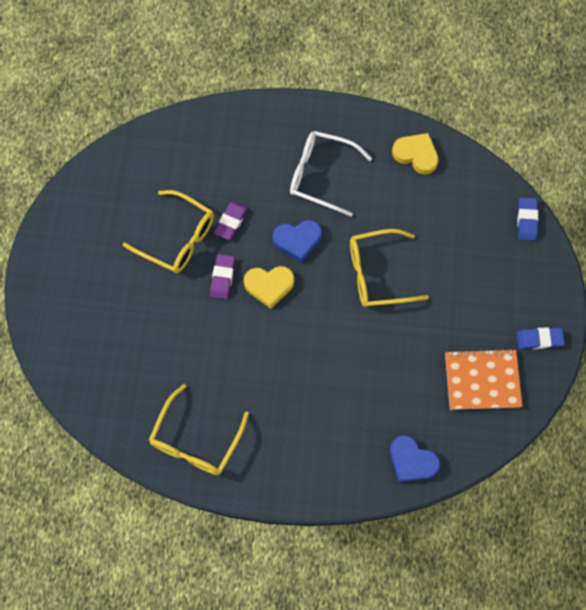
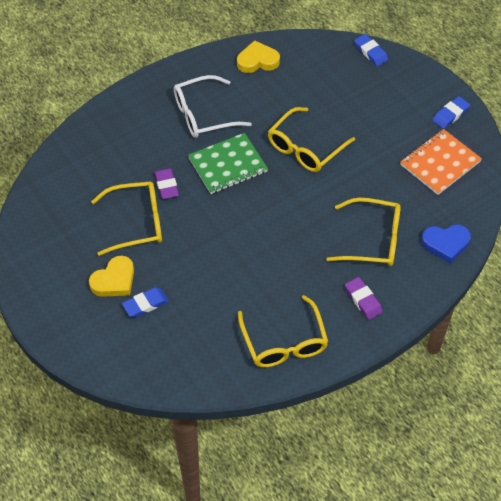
camera: 40 degrees left, 15 degrees down
(121, 318) = (145, 304): none -> blue eraser
(222, 278) = (197, 225): purple eraser -> purple eraser (363, 300)
(269, 286) = (236, 207): yellow heart -> yellow heart (114, 280)
(297, 240) = (228, 165): blue heart -> green notebook
(353, 407) = (373, 240): none -> yellow glasses

